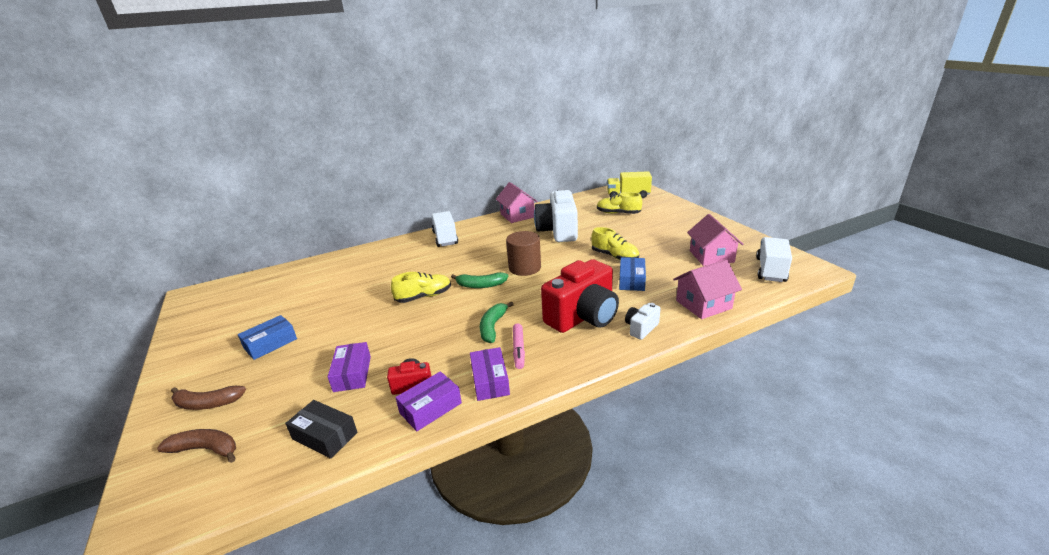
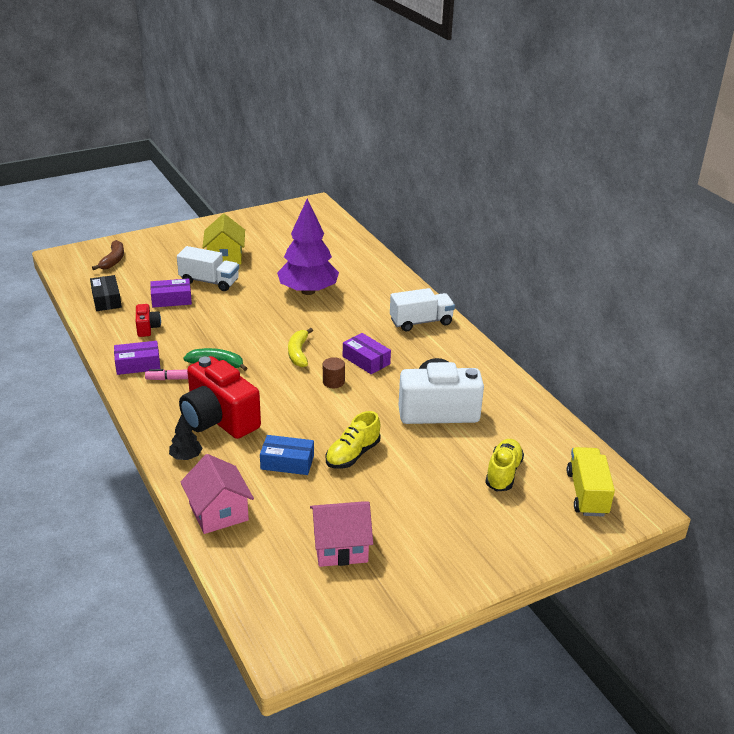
camera: 85 degrees right, 5 degrees up
(207, 403) = (159, 249): brown banana -> none
(270, 343) = (225, 257): blue box -> yellow house
(325, 436) = (106, 299): black box -> black box turned 45 degrees counterclockwise
(376, 287) = (308, 291): none -> purple tree
(424, 296) = (283, 320): yellow shoe -> none
(430, 408) = (117, 339): purple box -> purple box (366, 360)
(480, 285) = (298, 353): green banana -> yellow banana
(517, 215) = (493, 375): pink house -> none
(524, 268) = (333, 382): brown cylinder -> brown cylinder, size x0.56
(641, 328) = (186, 457): white camera -> black tree
(770, 270) = (289, 598): white truck -> white truck (209, 282)

